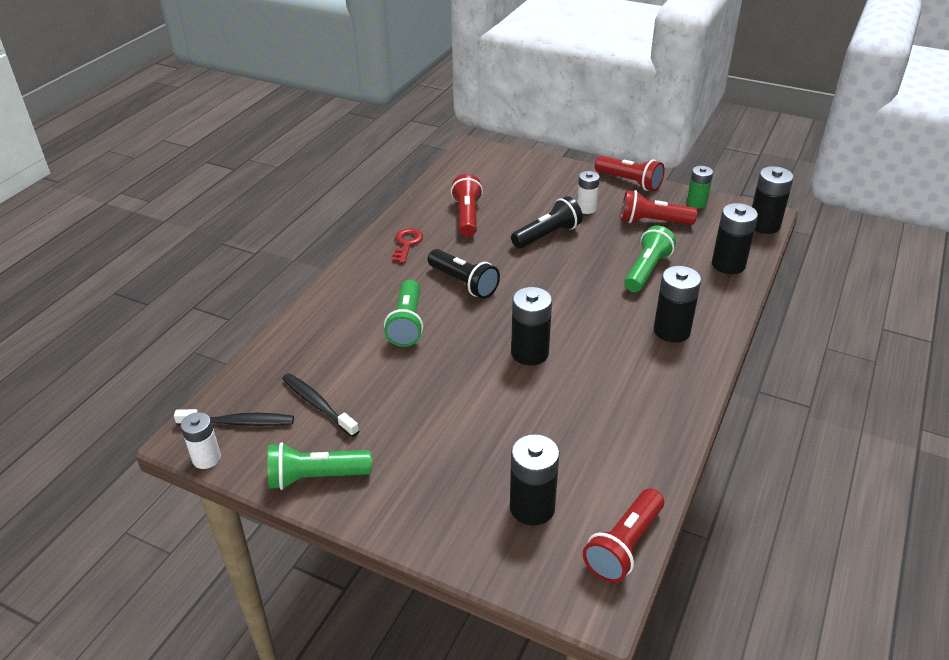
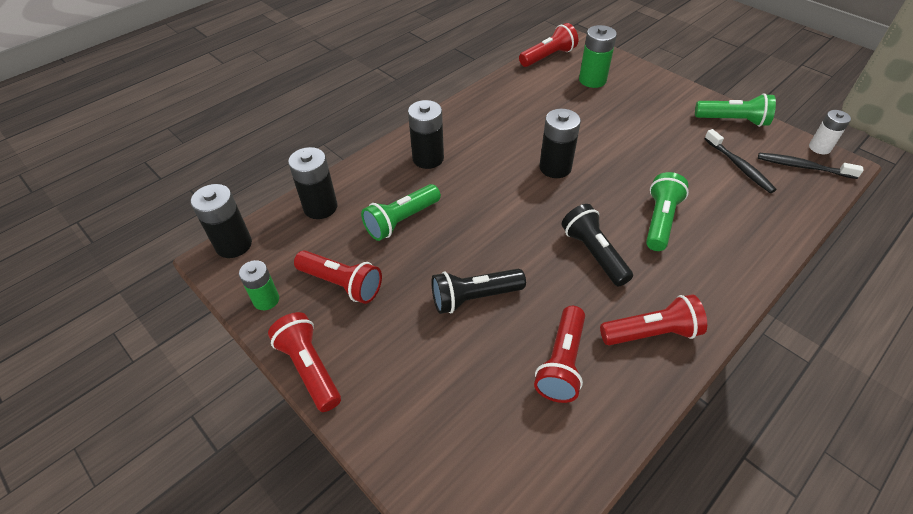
camera: 160 degrees left, 10 degrees up
(407, 244) = (651, 333): red key -> red flashlight
(532, 507) = (592, 80): black battery -> green battery
(586, 208) = (401, 331): white battery -> none

